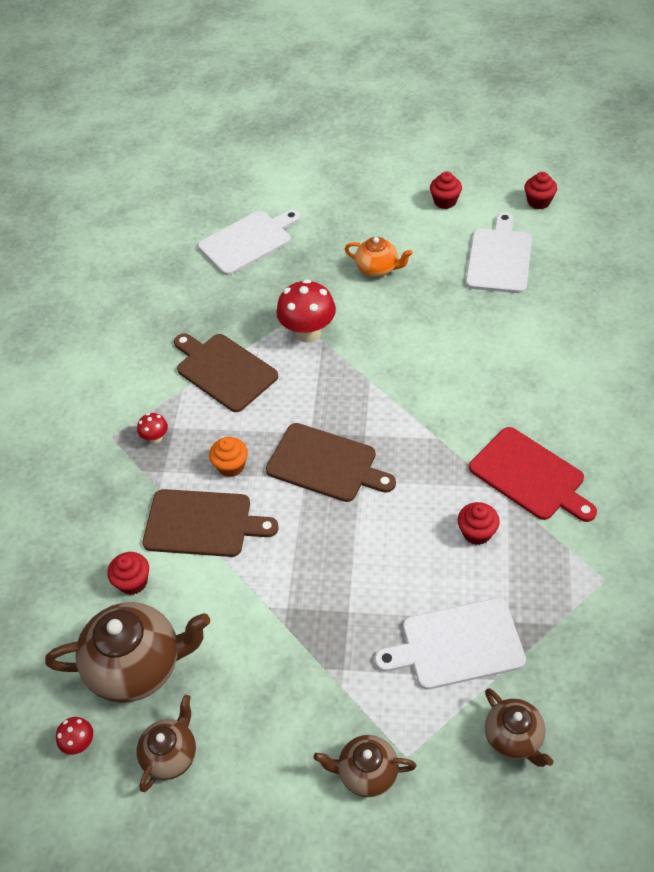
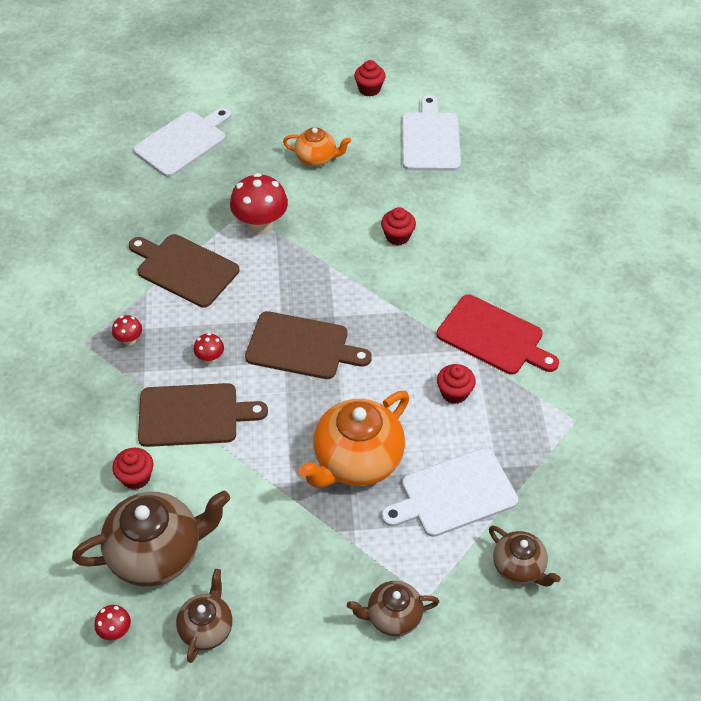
camera: 15 degrees left, 0 degrees up
(231, 466) = (210, 358): orange cupcake -> red mushroom
(360, 594) = (356, 461): none -> orange teapot
(538, 202) = (458, 83): red cupcake -> red cupcake (397, 236)

